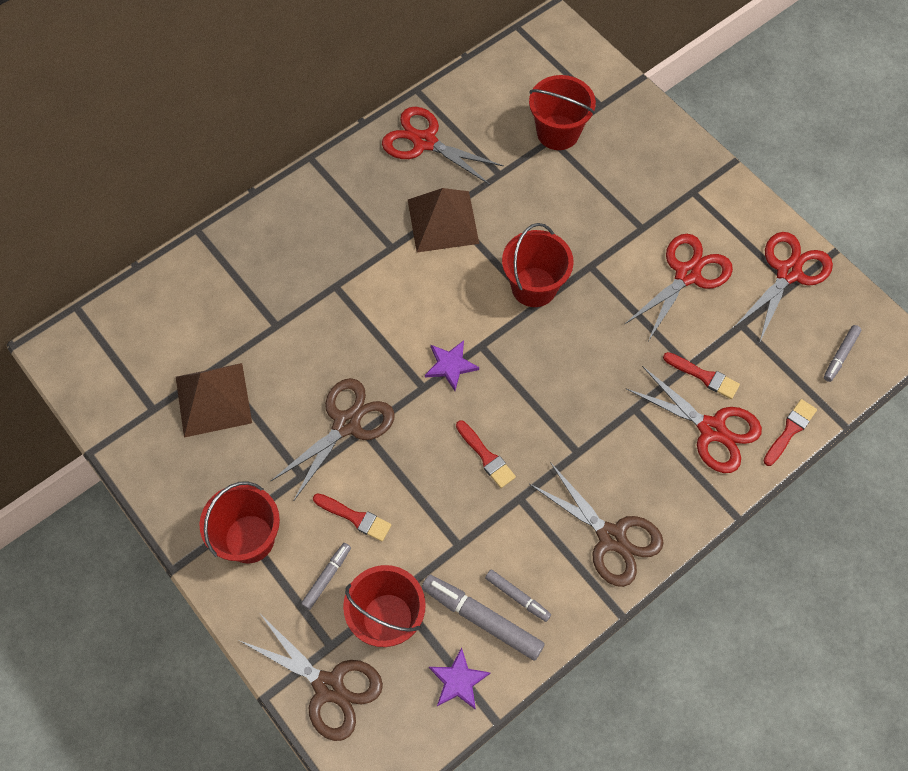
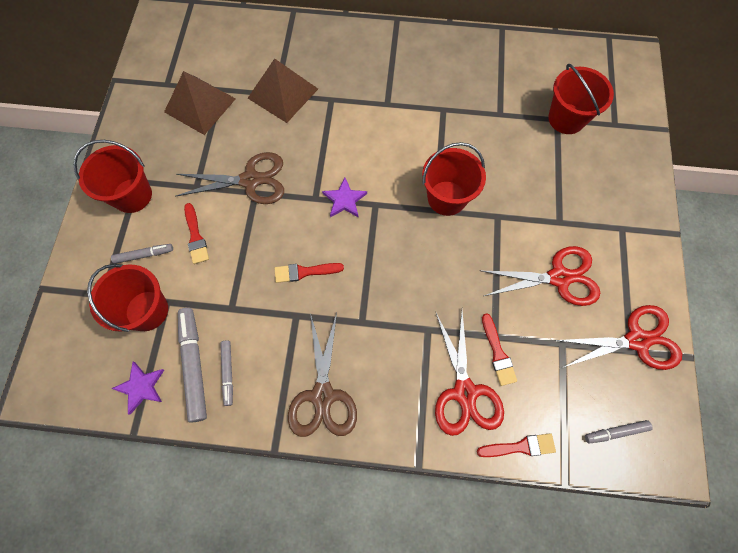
camera: 45 degrees right, 5 degrees up
(329, 687) = (76, 317): brown scissors -> none
(424, 142) = (474, 60): red scissors -> none
(443, 221) = (434, 113): brown pyramid -> brown pyramid (282, 93)
(486, 456) = (305, 272): red brush -> red brush turned 75 degrees clockwise

